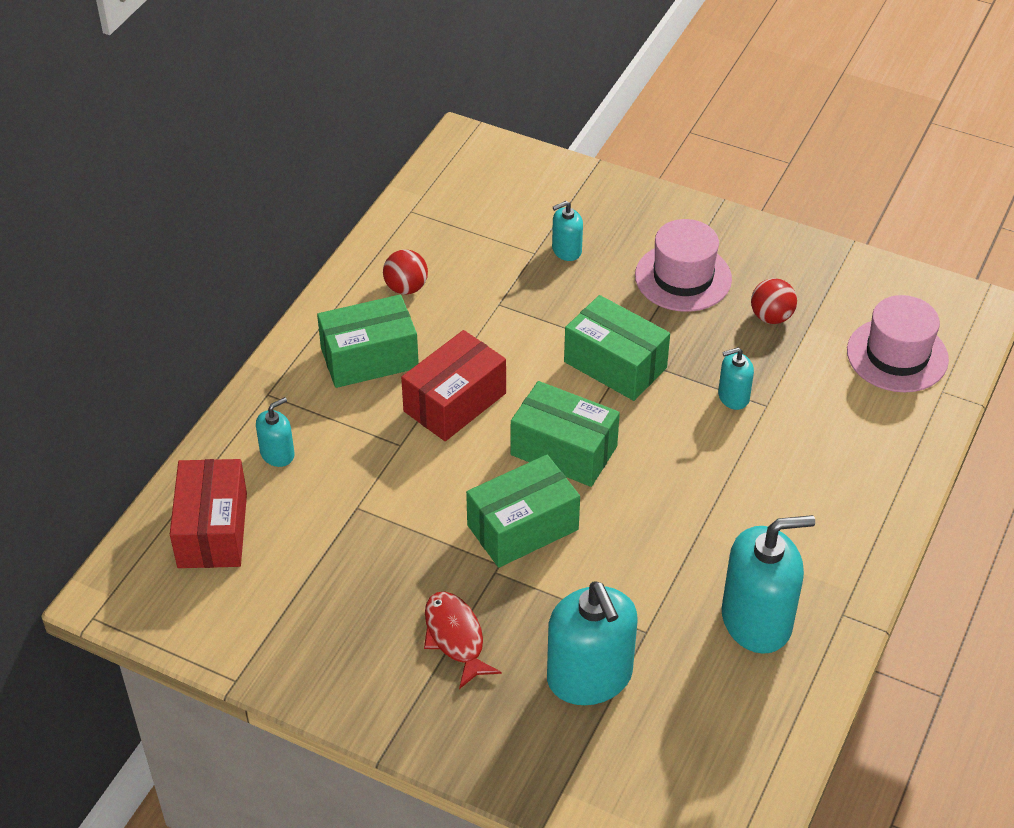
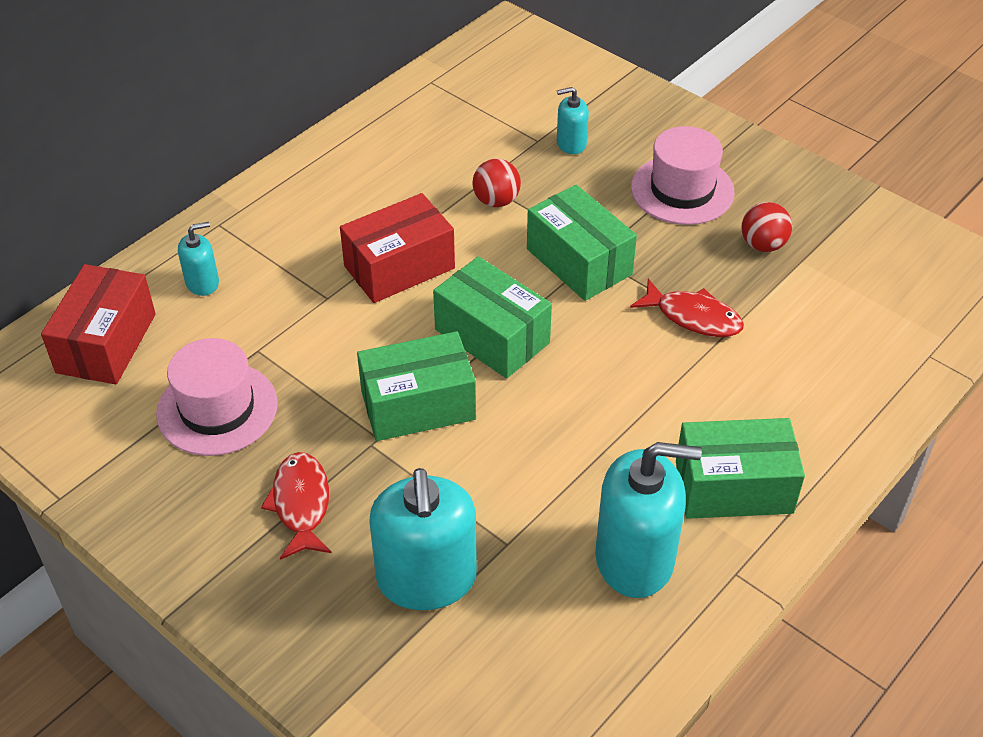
camera: 15 degrees right, 0 degrees up
(369, 358) = (332, 209): green box -> green box (733, 487)
(406, 288) = (396, 150): red ball -> red ball (496, 201)
(733, 397) = (693, 317): turquoise soap dispenser -> red fish
(897, 355) = (889, 309): pink hat -> pink hat (217, 408)

